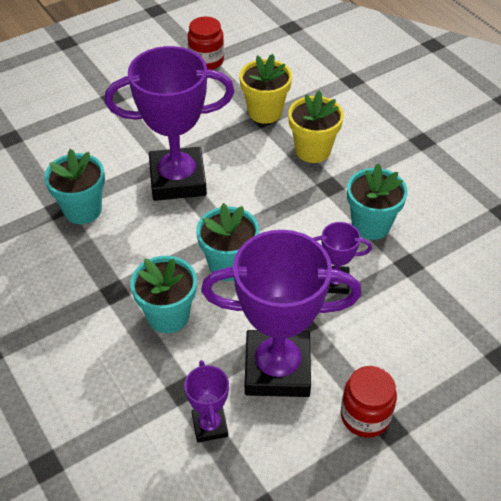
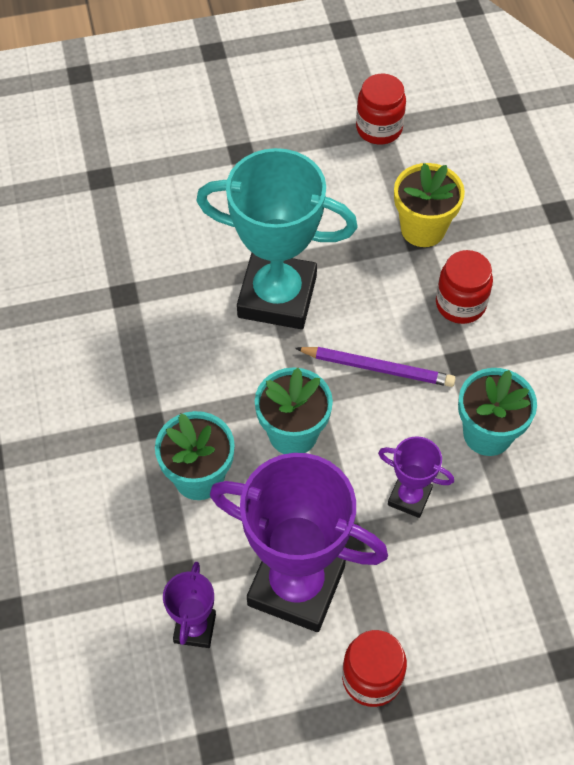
camera: 20 degrees right, 10 degrees up
(82, 210) = (151, 305): turquoise flower pot -> none
(178, 180) = (277, 296): purple trophy -> turquoise trophy
(272, 205) = (377, 368): none -> purple pencil
(313, 150) = (460, 304): yellow flower pot -> red jar

